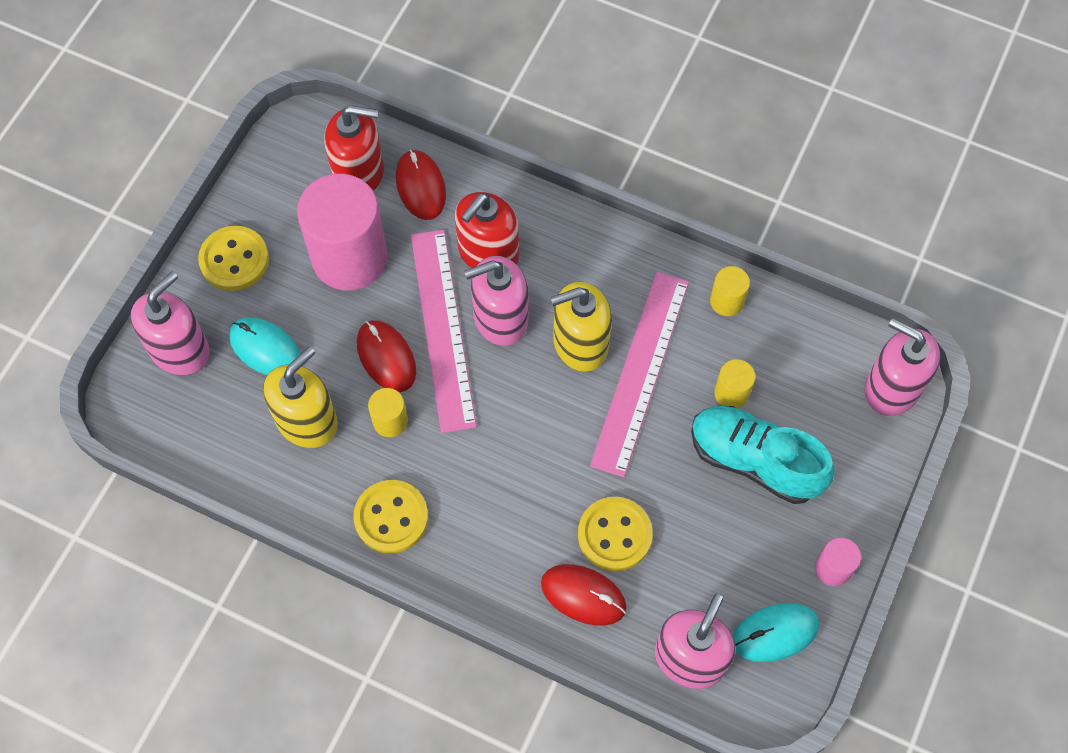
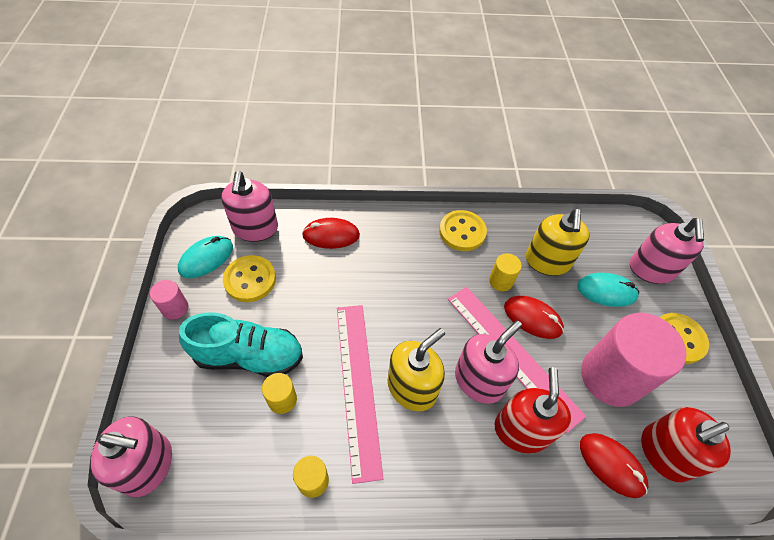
camera: 150 degrees right, 10 degrees down
(614, 535) = (327, 273): yellow button -> yellow button (250, 280)

